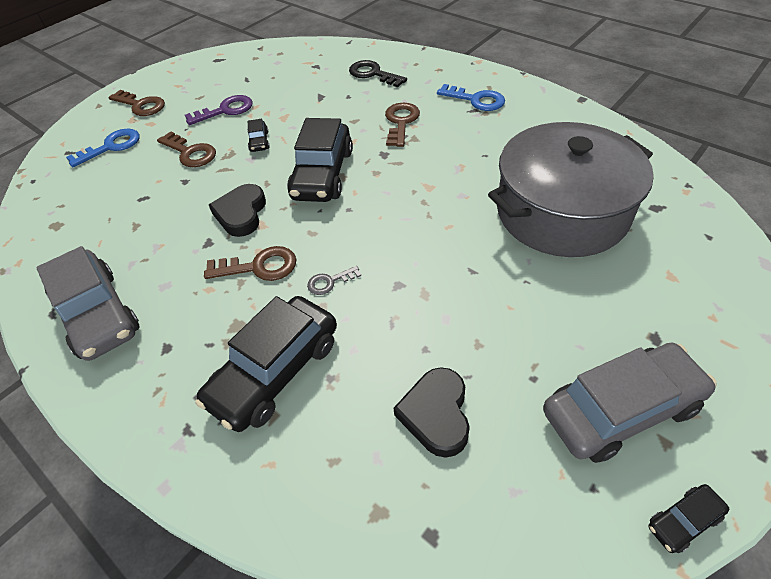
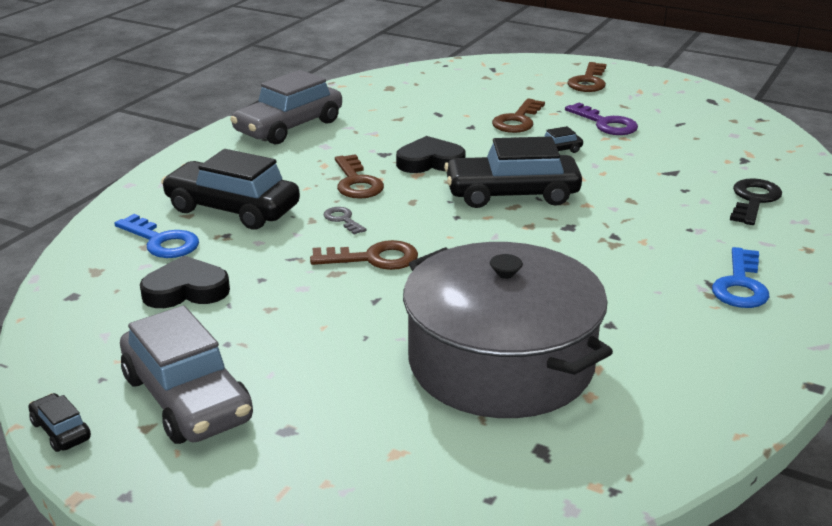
camera: 75 degrees right, 20 degrees down
(111, 147) = (510, 84): blue key -> blue key (161, 241)
(401, 122) = (646, 231): brown key -> brown key (373, 258)

